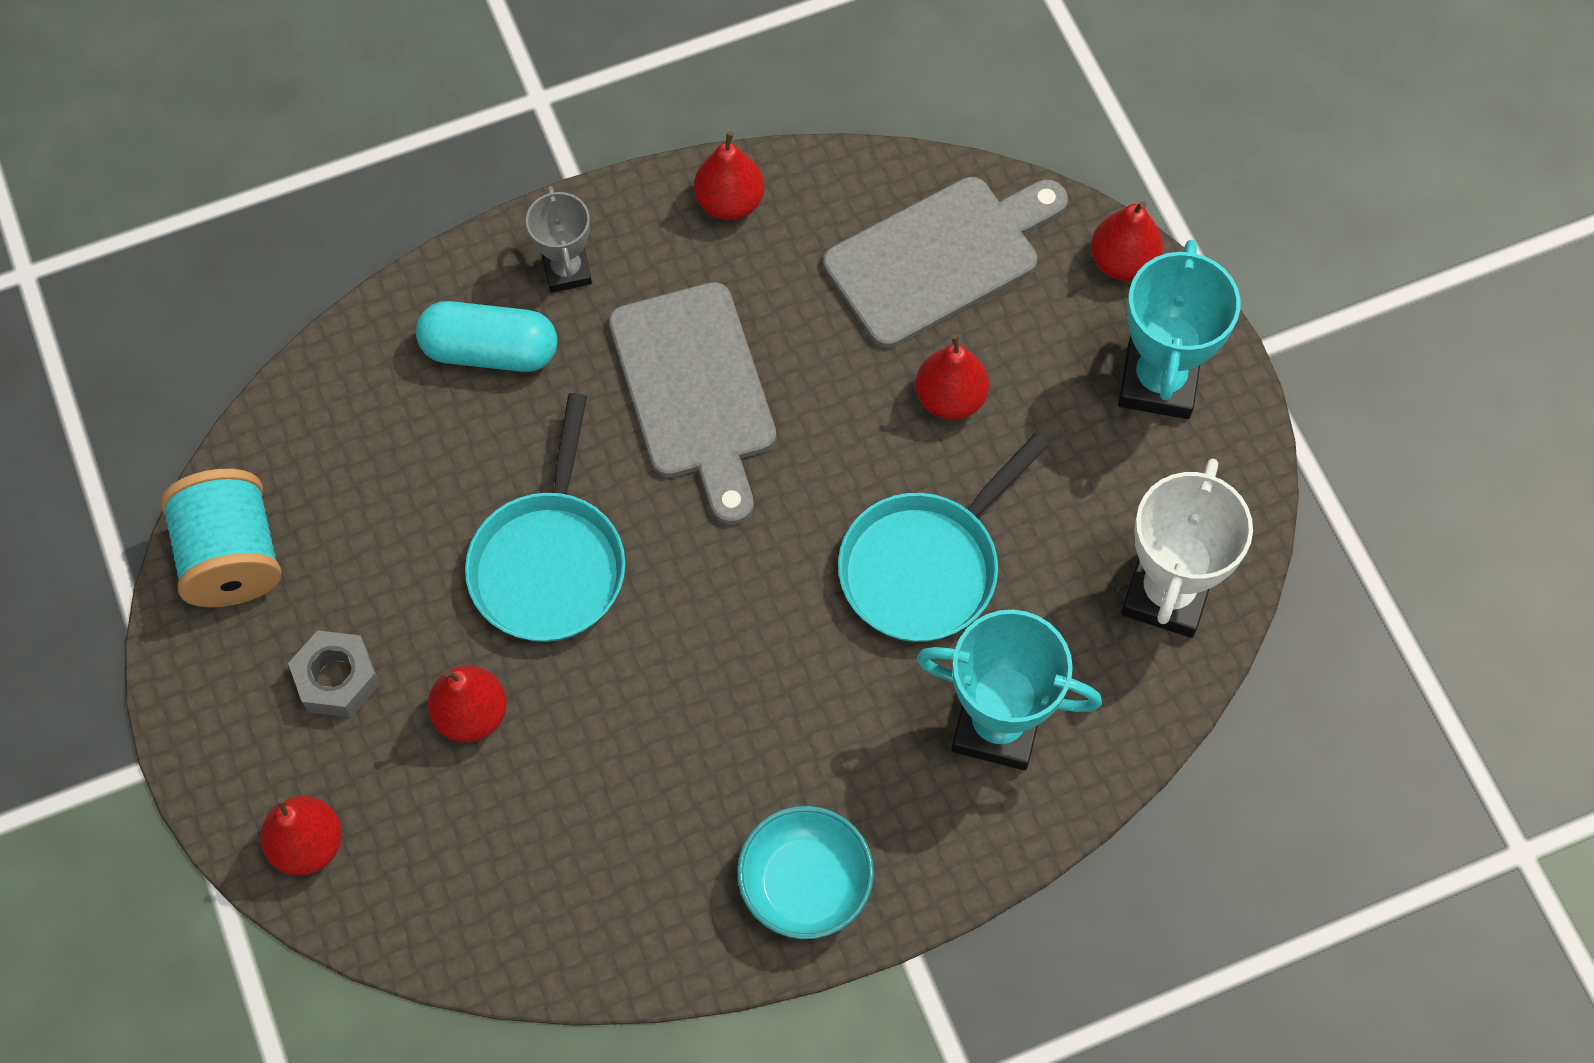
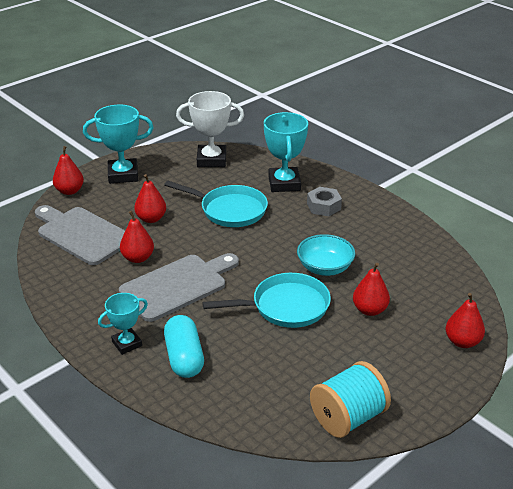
camera: 110 degrees left, 30 degrees down
(337, 679) = (383, 357): grey nut -> grey nut (323, 206)
(567, 270) = (127, 344): grey trophy -> turquoise trophy
(730, 202) = (69, 300): red pear -> red pear (138, 258)
(805, 883) = (372, 211): turquoise bowl -> turquoise bowl (325, 268)

